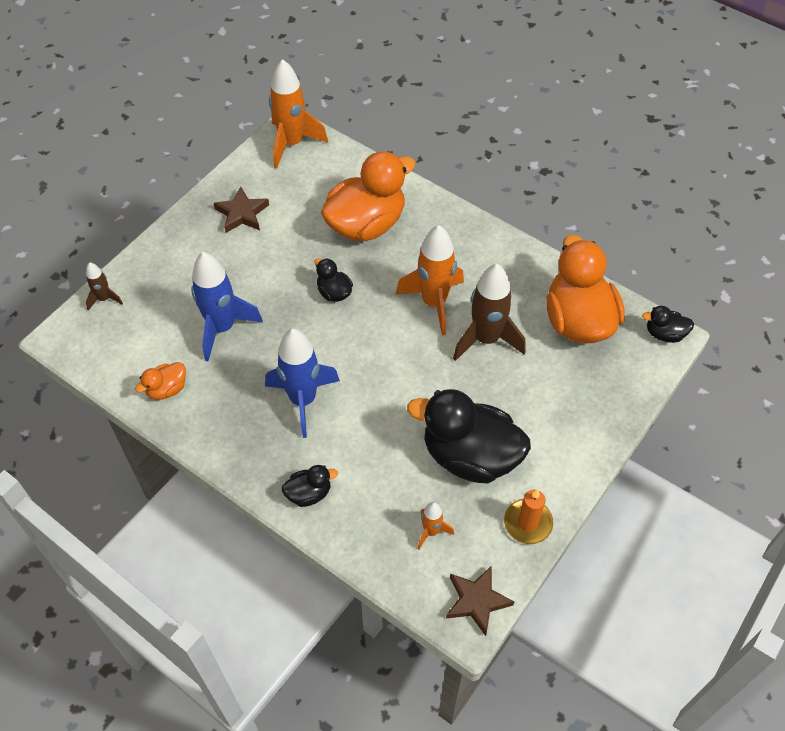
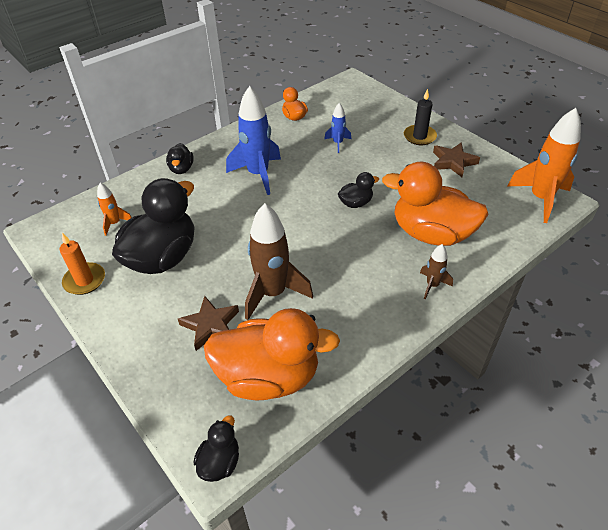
camera: 105 degrees right, 10 degrees down
(104, 299) = (379, 96): brown rocket -> brown rocket (432, 285)
(195, 247) = (419, 136): none -> black candle
(222, 328) = (338, 143): blue rocket -> blue rocket, size x0.50
(366, 224) = (431, 234): orange duck -> orange duck turned 135 degrees clockwise
(434, 302) = (327, 264): orange rocket -> none
(476, 601) = (48, 237): brown star -> brown star (210, 325)

